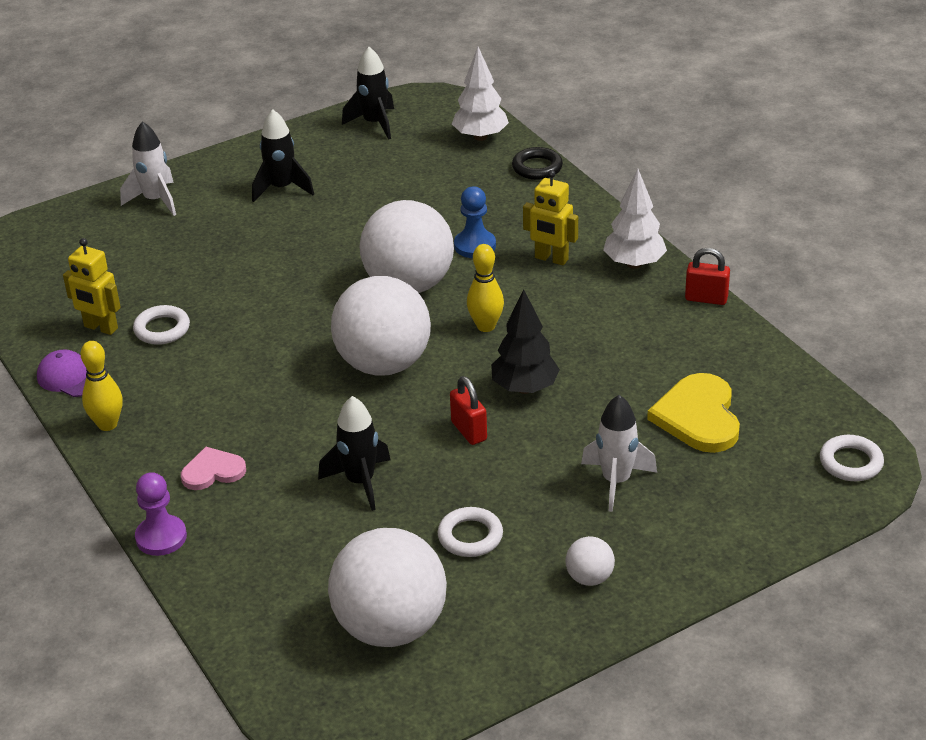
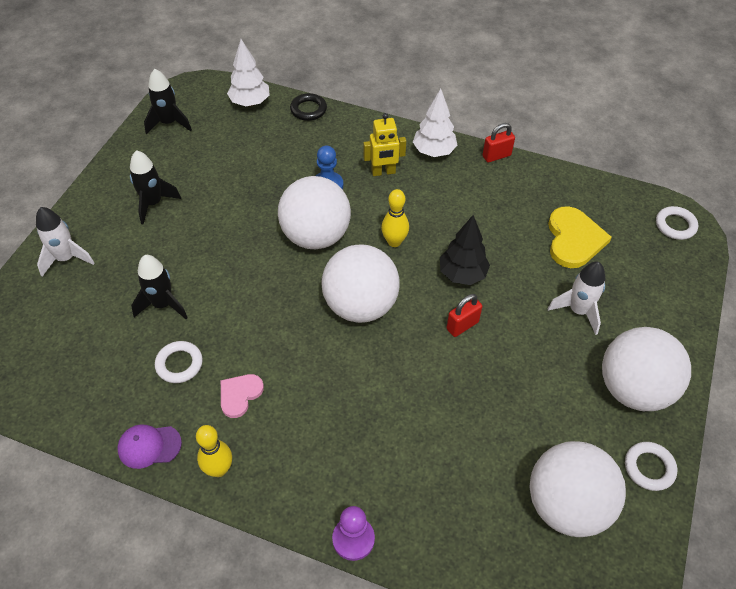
camera: 40 degrees left, 15 degrees up
(100, 328) = (130, 389): yellow robot -> none
(213, 471) = (334, 460): pink heart -> pink heart (240, 395)
(360, 482) = (437, 406): black rocket -> black rocket (163, 304)
(469, 431) = (462, 325): red padlock -> red padlock turned 60 degrees counterclockwise
(470, 536) = (541, 403): white ring -> white ring (649, 468)
(589, 578) = (633, 389): white ball -> white ball, size x2.33
(698, 417) = (574, 239): yellow heart -> yellow heart turned 135 degrees counterclockwise

